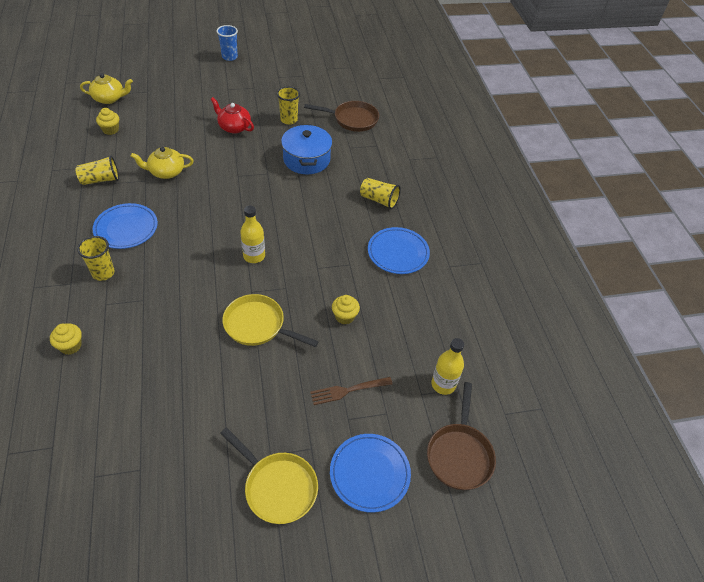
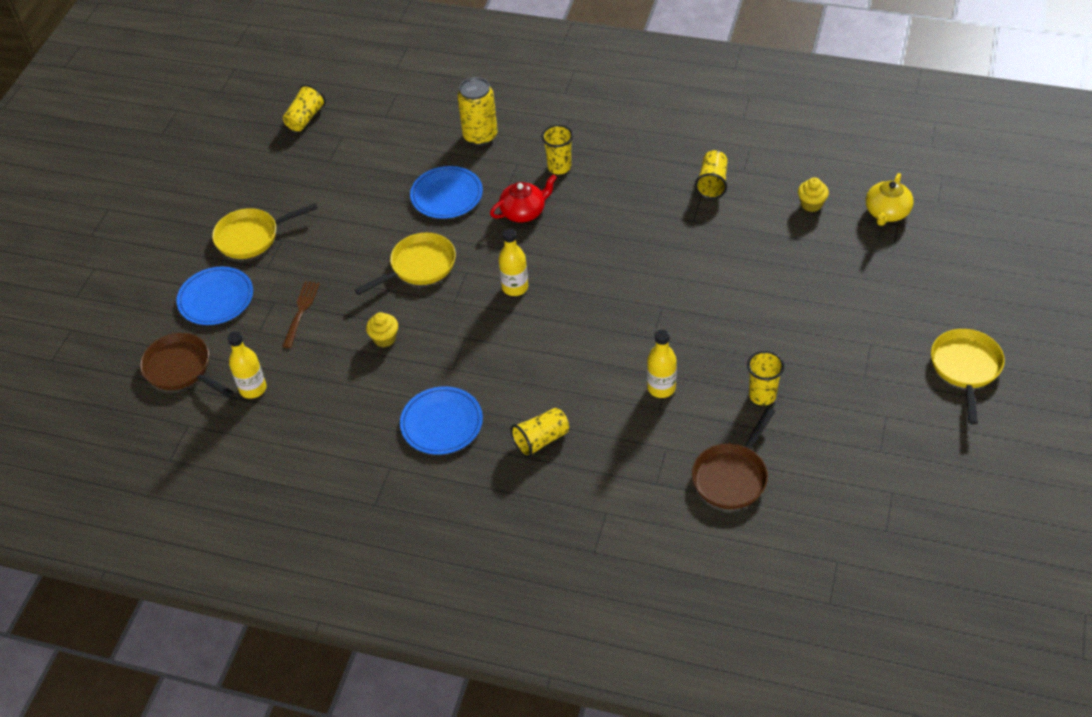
camera: 125 degrees right, 0 degrees up
(69, 536) = (305, 118): none -> yellow cup
(70, 346) = (480, 136): yellow cupcake -> yellow can
(126, 228) = (617, 192): blue plate -> blue plate (446, 195)
(166, 172) = (700, 241): yellow teapot -> none
(229, 57) = (965, 368): blue cup -> yellow pan
(234, 127) = (768, 328): red teapot -> red teapot (524, 212)
(306, 159) = (661, 388): blue pot -> yellow bottle

